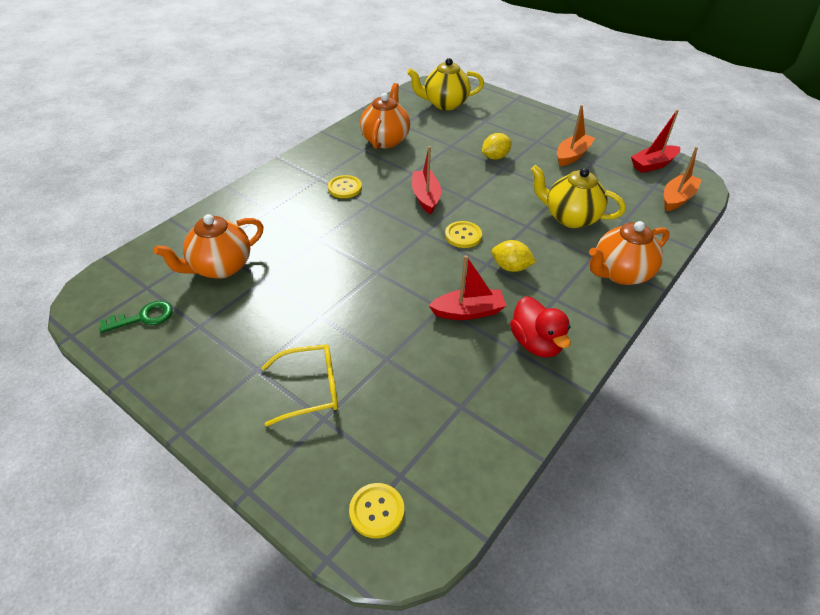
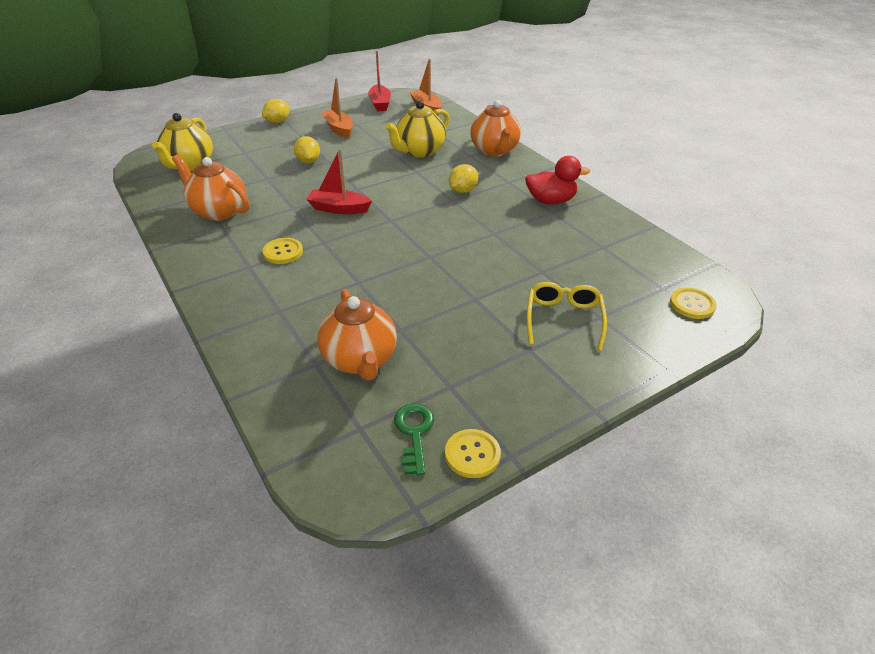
camera: 70 degrees left, 5 degrees down
(463, 235) = (409, 202): yellow button -> yellow button (472, 454)
(468, 312) = (505, 221): red boat -> none
(554, 119) = (278, 122): none -> yellow lemon

